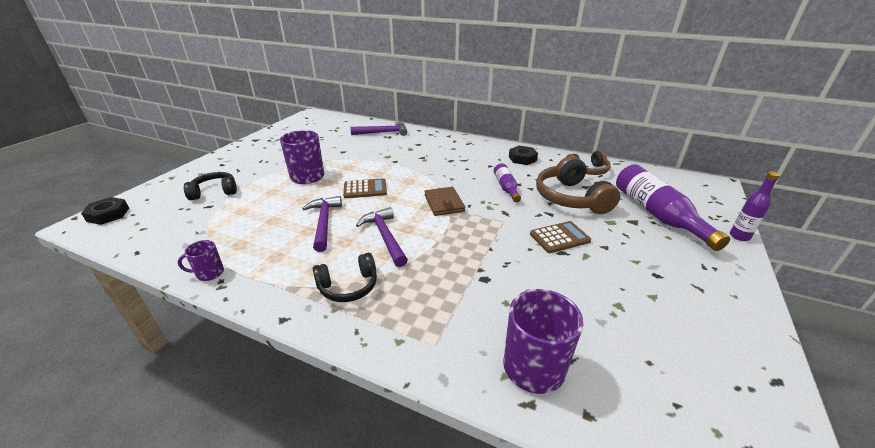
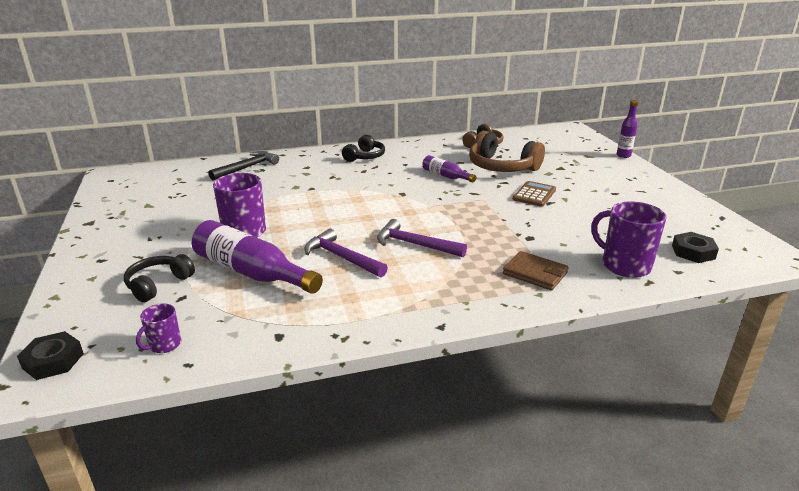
camera: 40 degrees left, 5 degrees down
(209, 273) = (311, 336): purple mug -> purple mug (164, 345)
(348, 286) = (449, 285): black headphones -> black headphones (365, 157)
(365, 189) = (328, 219): brown calculator -> none
(383, 132) = (247, 168): purple hammer -> black hammer
(444, 203) = (418, 204): brown wallet -> brown wallet (535, 273)
(522, 158) = (422, 150): black nut -> black nut (693, 252)
(657, 214) = (567, 159): purple bottle -> purple bottle (252, 272)

